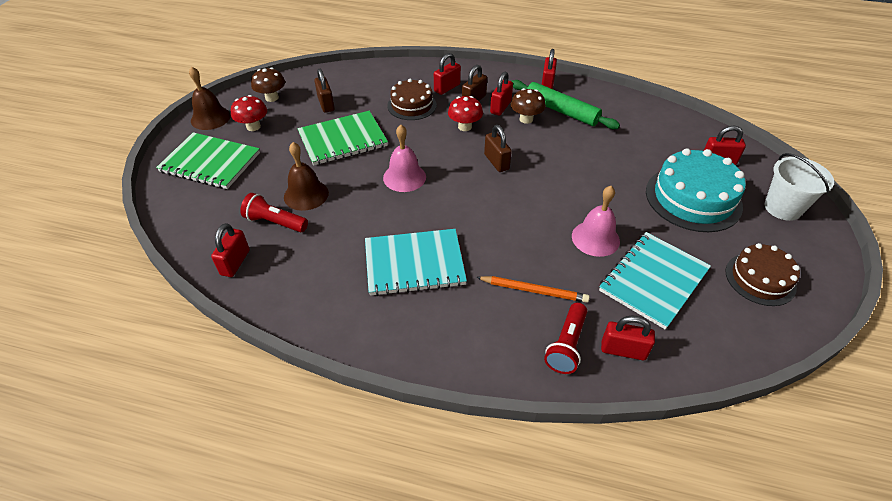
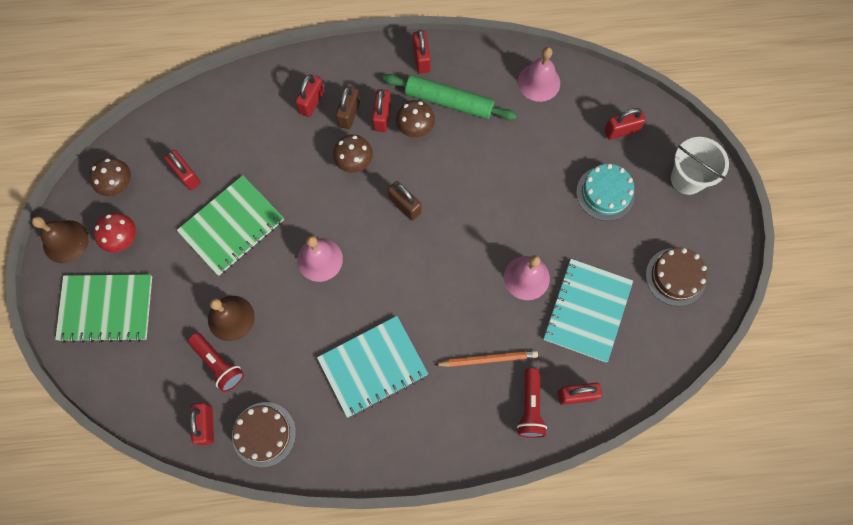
camera: 20 degrees left, 25 degrees up
(275, 222) = (218, 364): red flashlight -> red flashlight turned 135 degrees counterclockwise
(326, 104) = (186, 175): brown padlock -> red padlock
(412, 105) = (283, 145): brown cake -> brown cake (264, 434)
(465, 127) = (354, 162): red mushroom -> brown mushroom
(645, 116) = (539, 82): none -> pink bell
(693, 198) = (605, 193): turquoise cake -> turquoise cake, size x0.63

